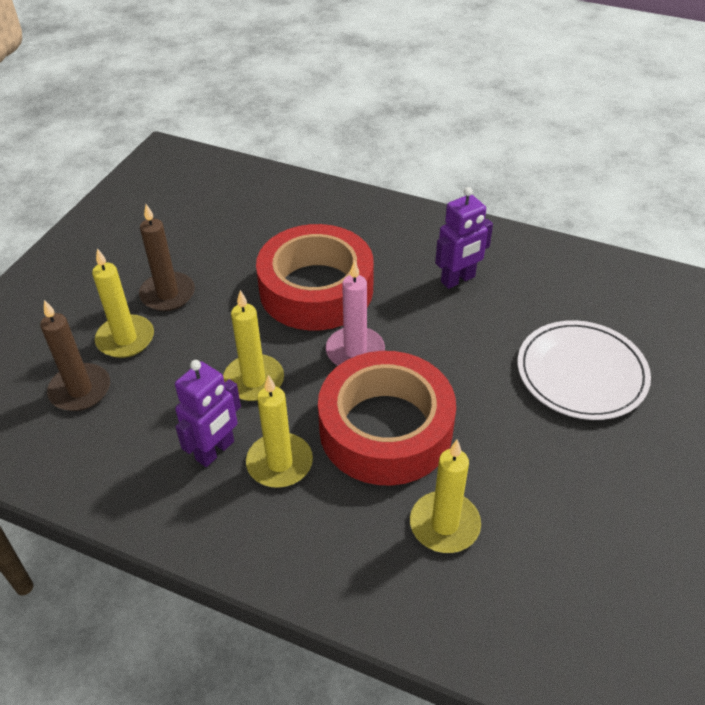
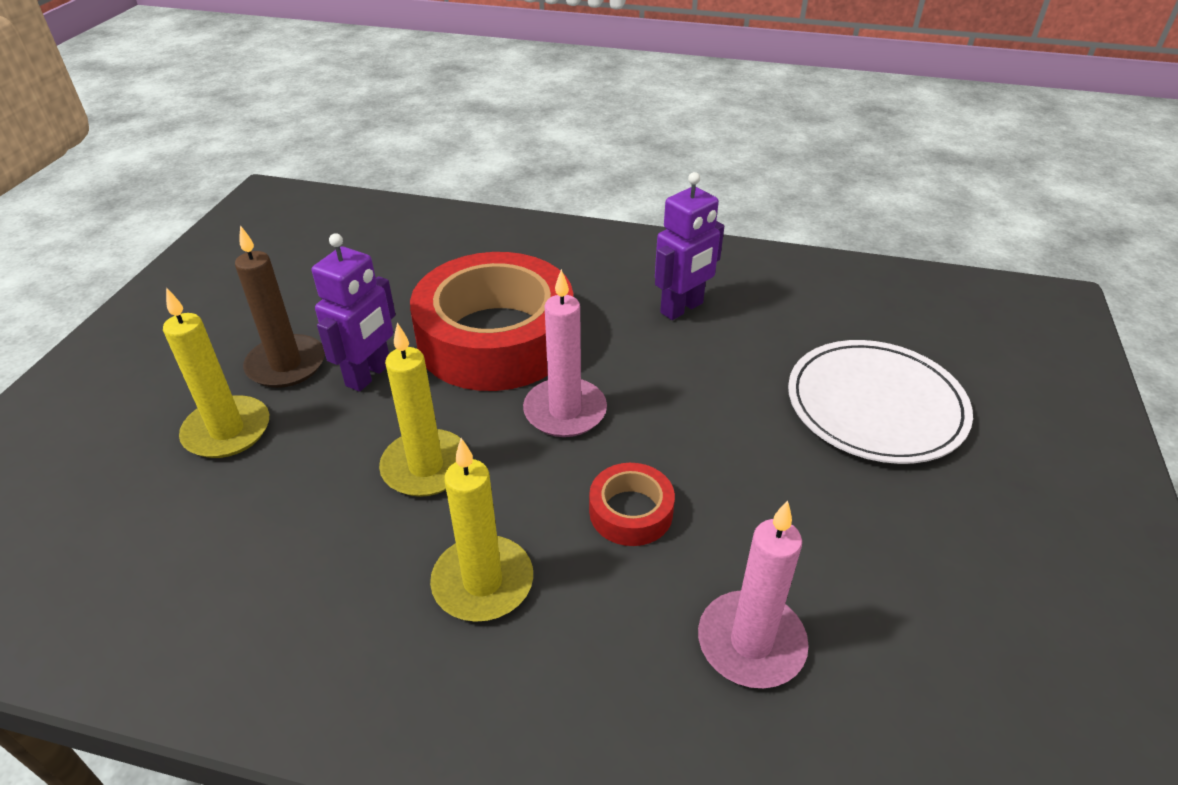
camera: 10 degrees left, 5 degrees down
(80, 390) = (159, 511): brown candle -> none
(215, 451) = (380, 577): purple robot -> purple robot (369, 375)
(386, 429) = (631, 512): red tape -> red tape, size x0.43
(444, 524) = (751, 643): yellow candle -> pink candle

